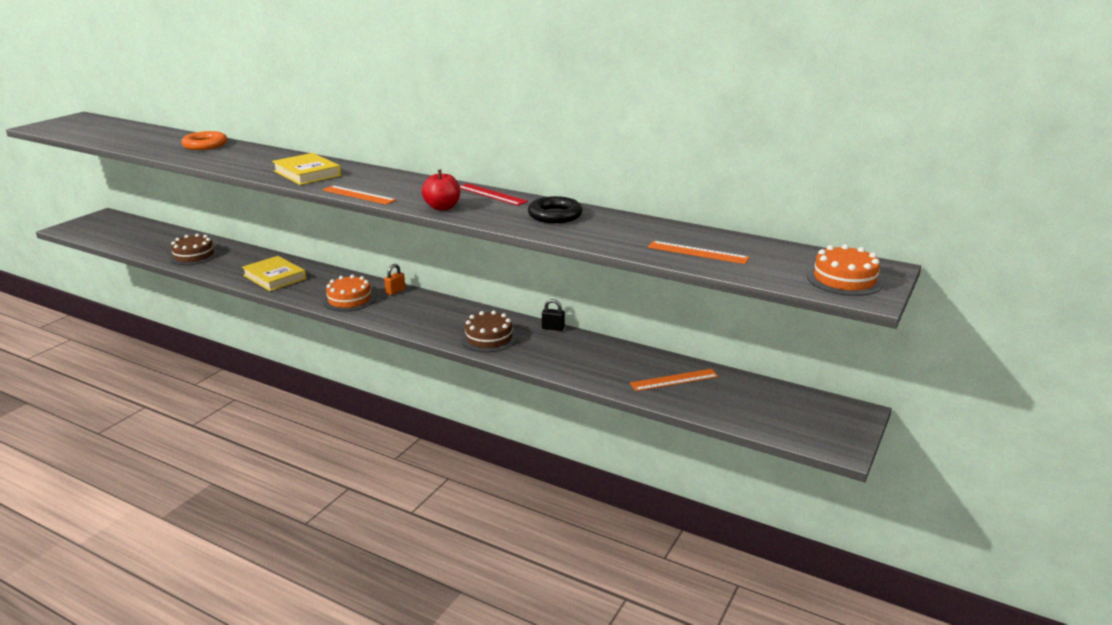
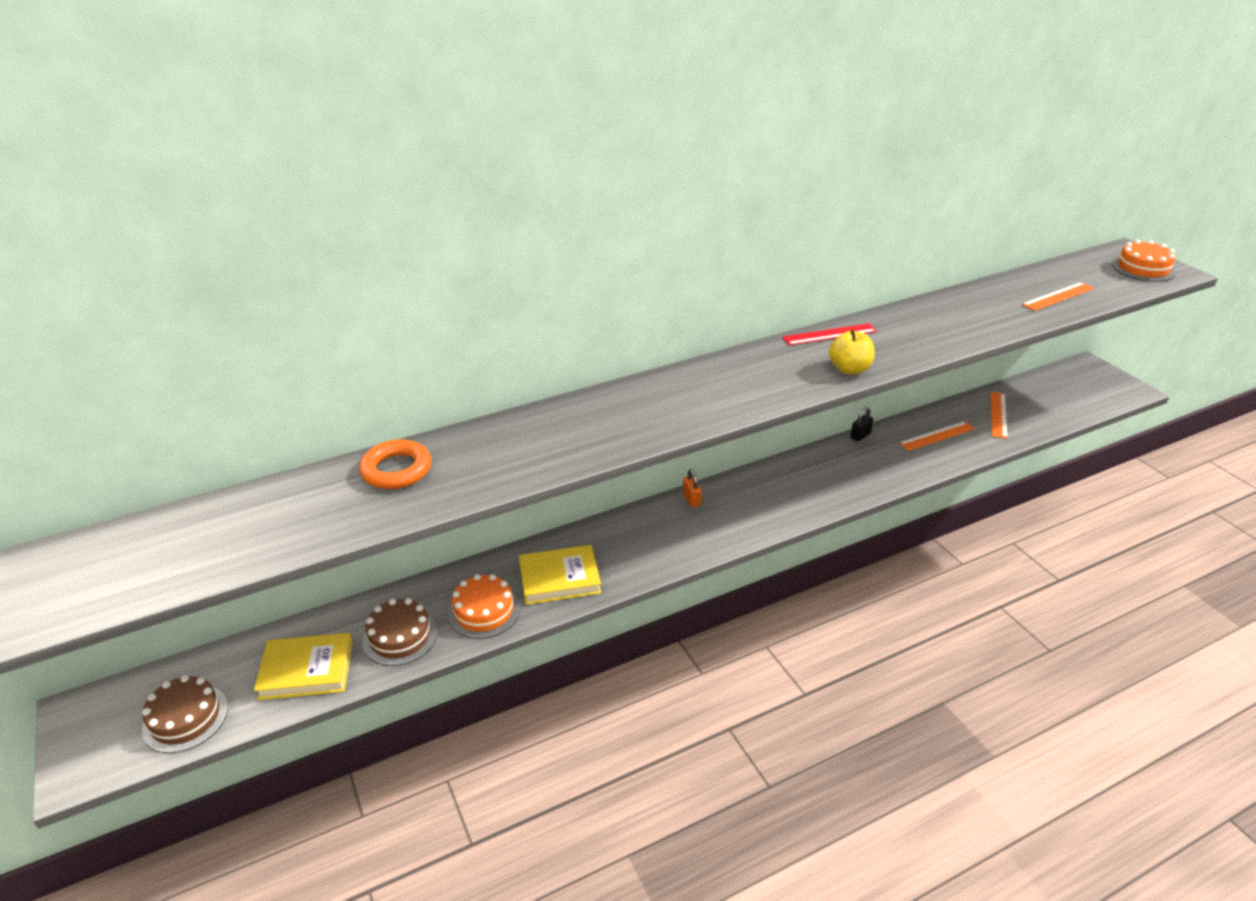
camera: 55 degrees left, 10 degrees up
(307, 173) = (638, 419): yellow book -> yellow book (306, 670)
(349, 300) = (685, 537): orange cake -> orange cake (484, 611)
(358, 195) = (761, 405): orange ruler -> orange ruler (936, 436)
(442, 207) = (849, 369): red apple -> yellow apple
(489, 338) = (855, 477): brown cake -> brown cake (185, 718)
(555, 215) = (920, 323): black ring -> none

